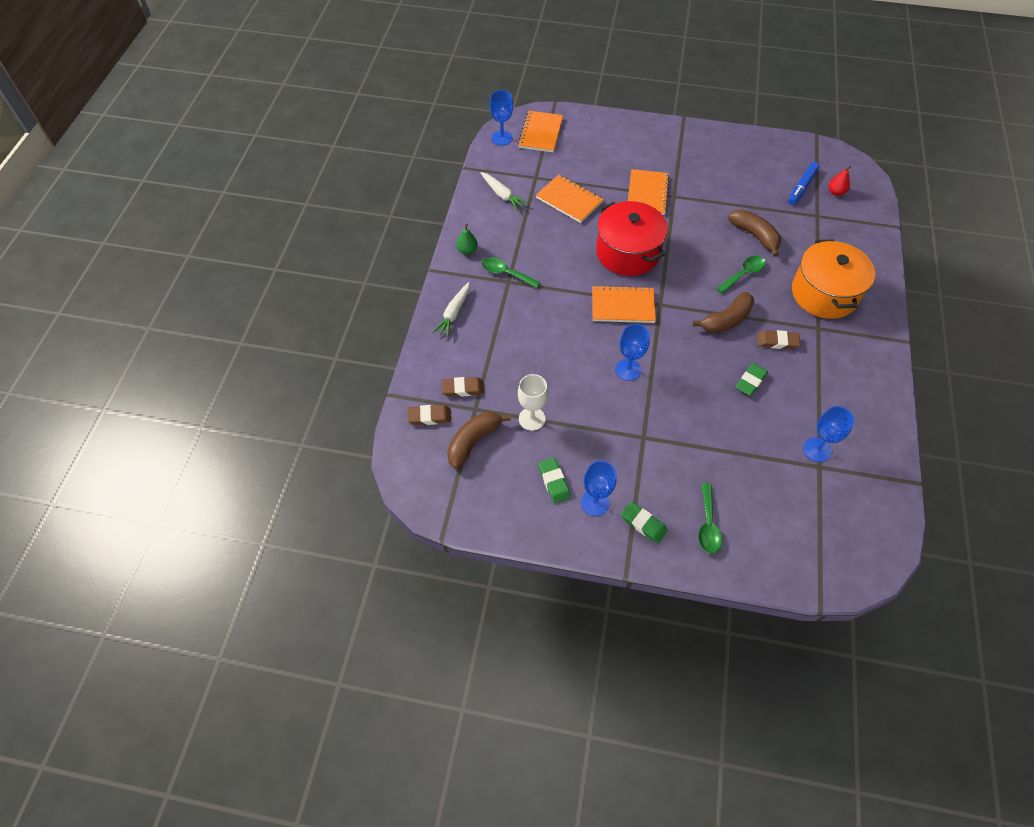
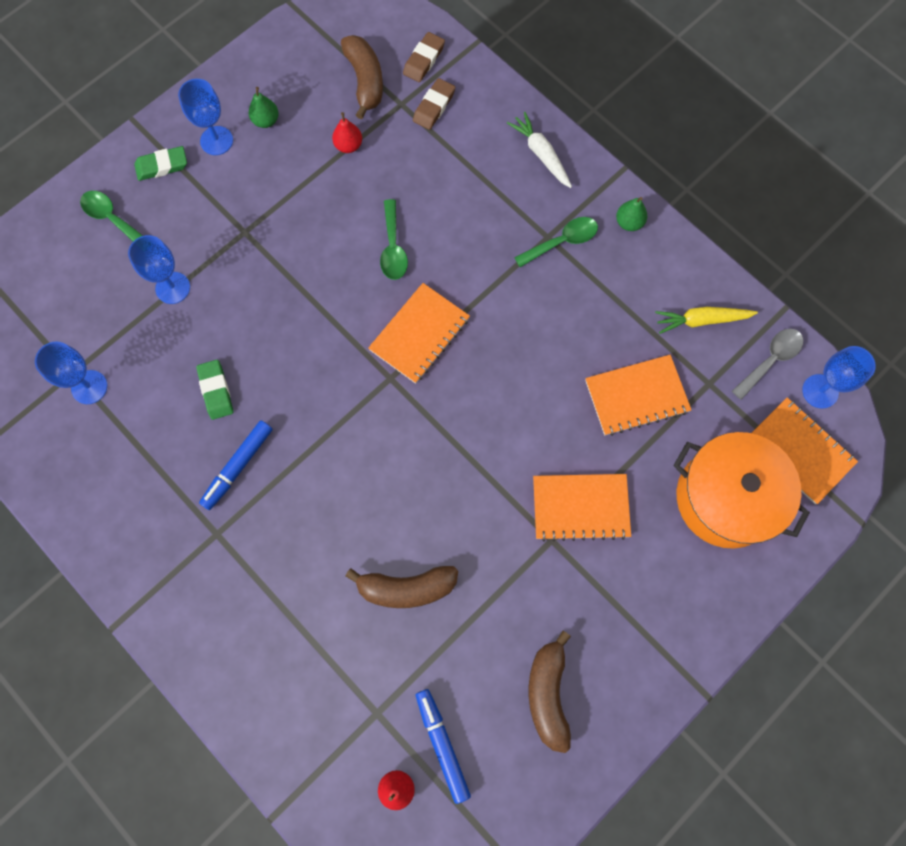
camera: 125 degrees right, 15 degrees up
(501, 161) = (770, 360): none -> grey spoon
(502, 195) = (701, 320): white carrot -> yellow carrot
(532, 419) = (348, 145): white goblet -> red pear
(554, 482) = (266, 121): green eraser -> green pear
(627, 252) = (495, 401): red pot -> none
(628, 370) = (332, 276): blue goblet -> blue goblet (172, 288)
(647, 193) = (580, 507): orange notebook -> orange notebook turned 45 degrees counterclockwise
(726, 320) = (311, 434): brown banana -> brown banana (548, 693)
(743, 274) = (358, 516): green spoon -> green spoon (393, 248)
(777, 341) = (238, 466): brown eraser -> blue marker
(824, 293) = (254, 591): orange pot -> orange pot (725, 498)

